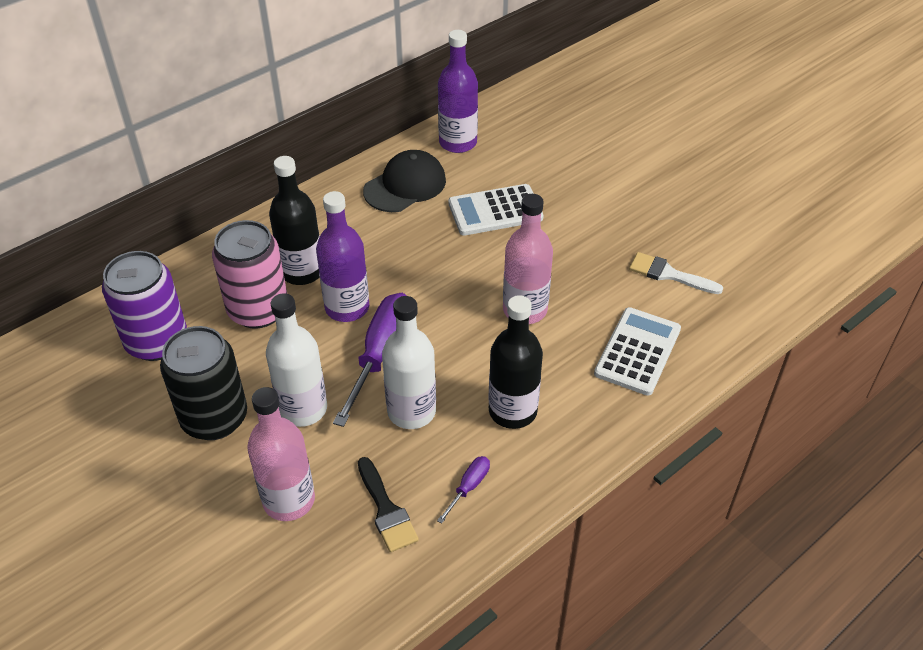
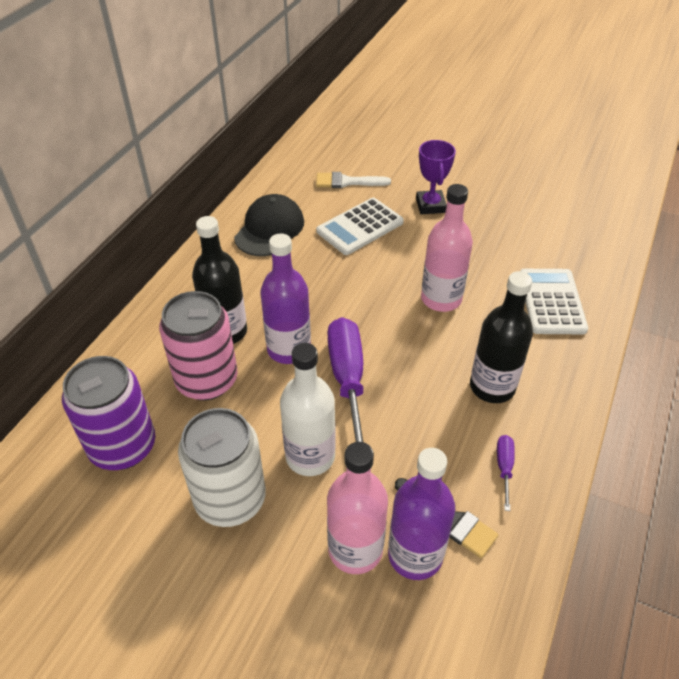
camera: 25 degrees left, 0 degrees up
(214, 418) = (230, 499): black can -> white can
(411, 411) = (409, 420): white bottle -> none
(458, 142) = (290, 182): purple bottle -> purple bottle (415, 555)
(584, 211) = (430, 205): none -> purple trophy
(669, 274) = (529, 234): white brush -> white brush (347, 182)

